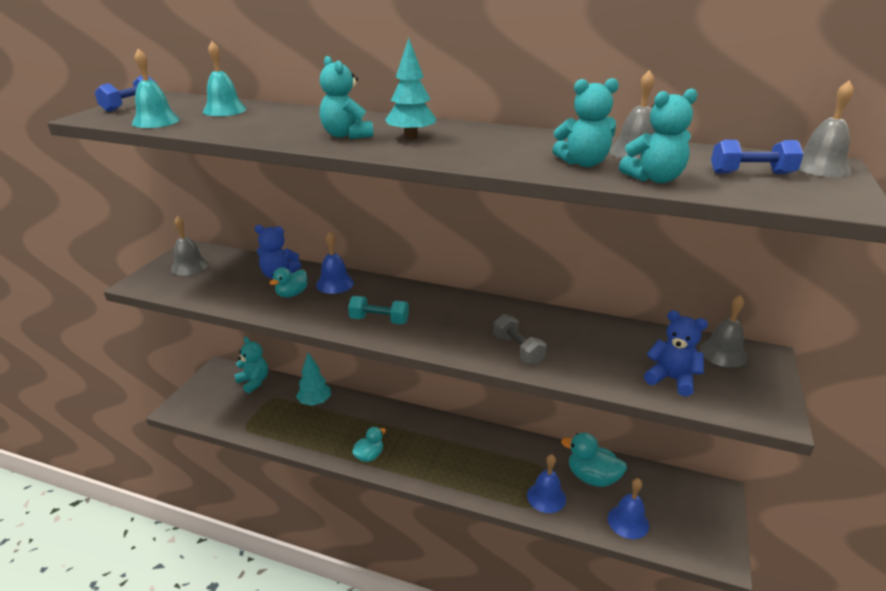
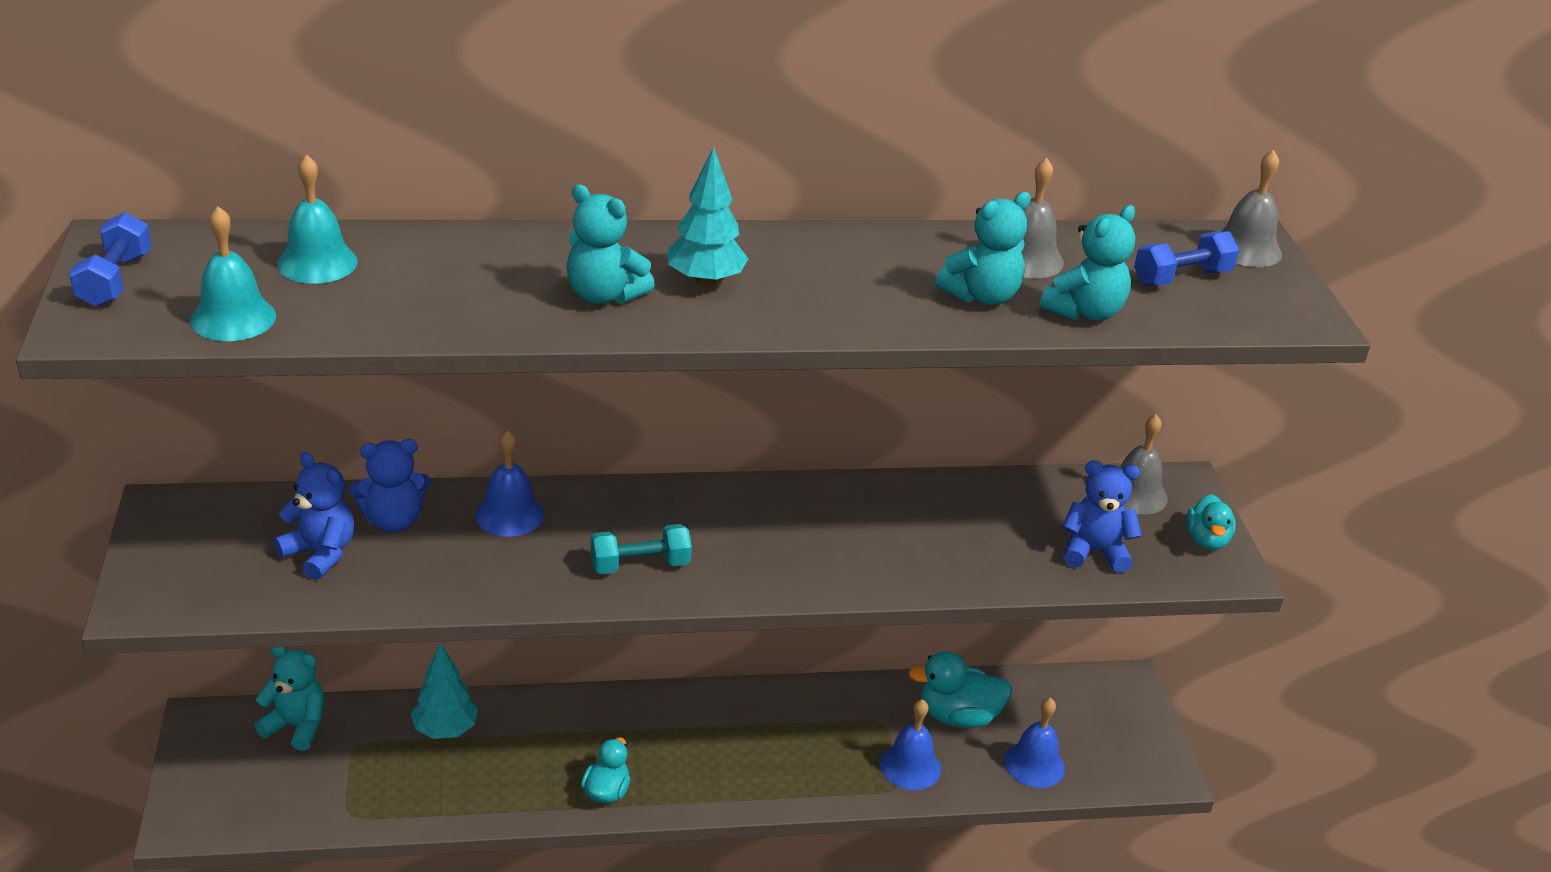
camera: 30 degrees left, 5 degrees up
(189, 266) = (202, 544): grey bell -> none
(233, 281) = (320, 553): none -> blue teddy bear
(292, 294) = (453, 553): turquoise duck -> turquoise duck (1206, 540)
(518, 349) = (877, 560): grey dumbbell -> none

